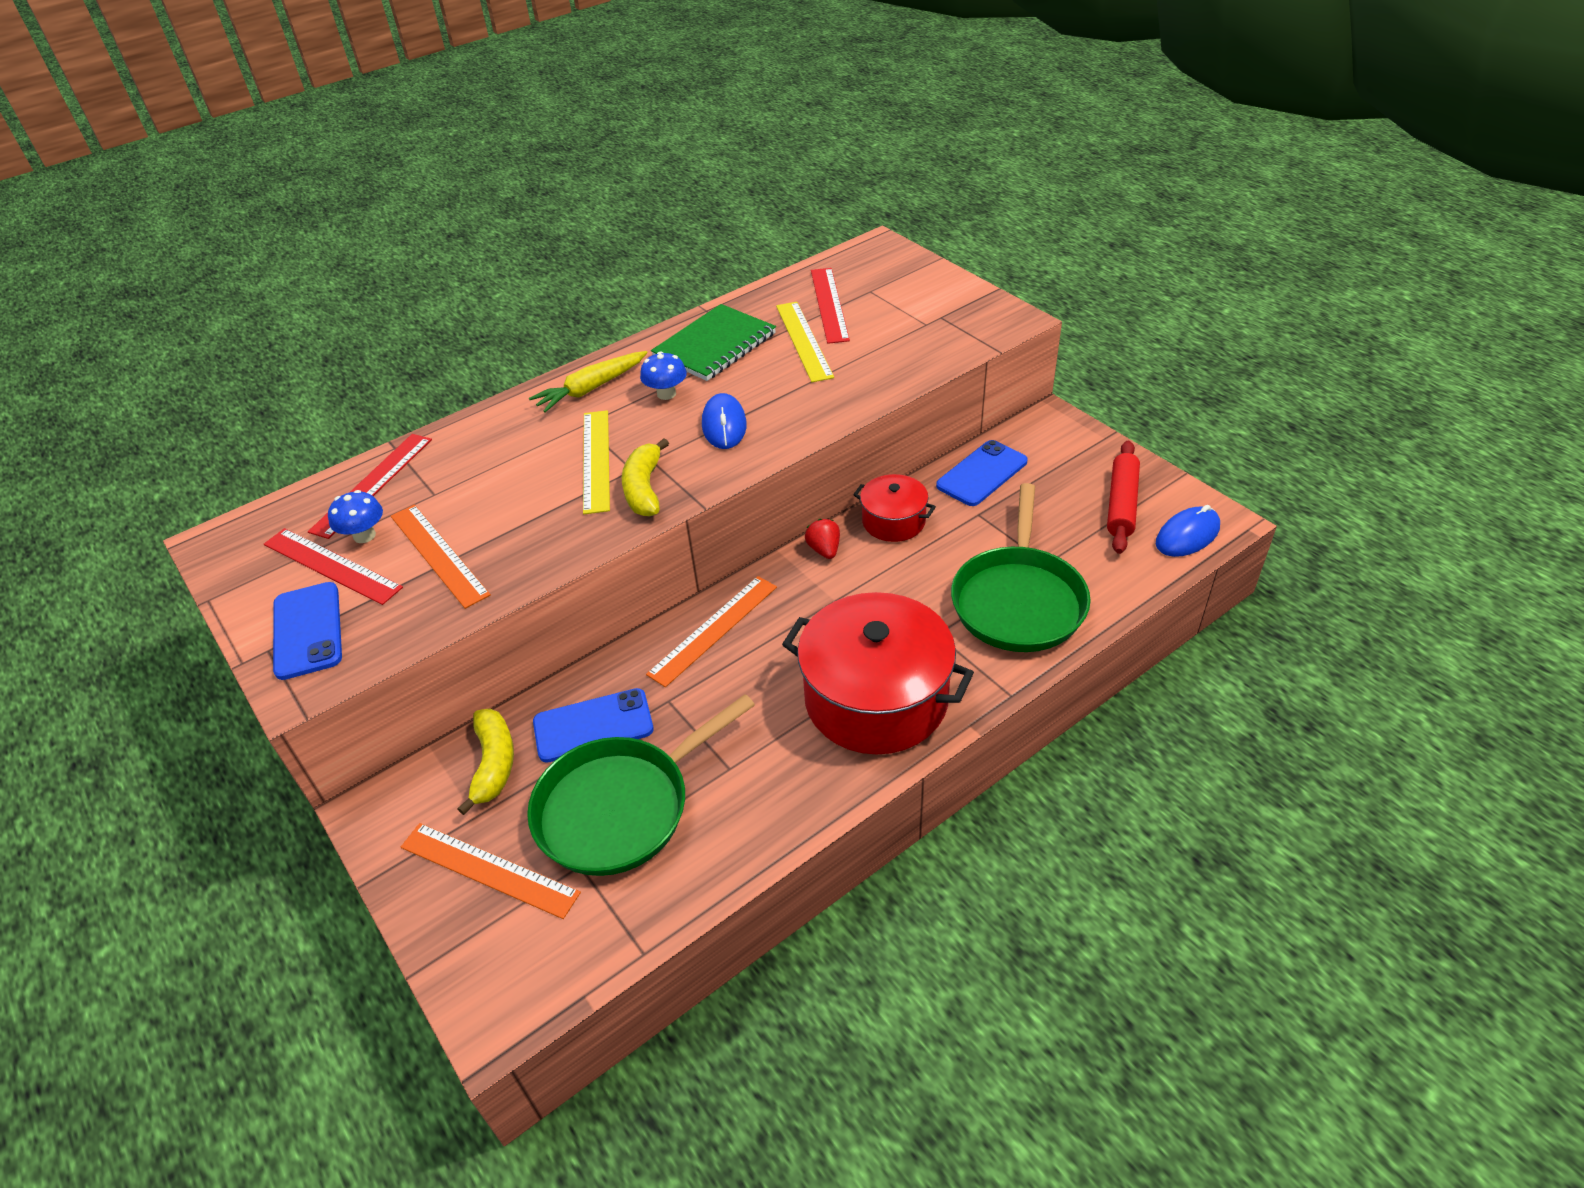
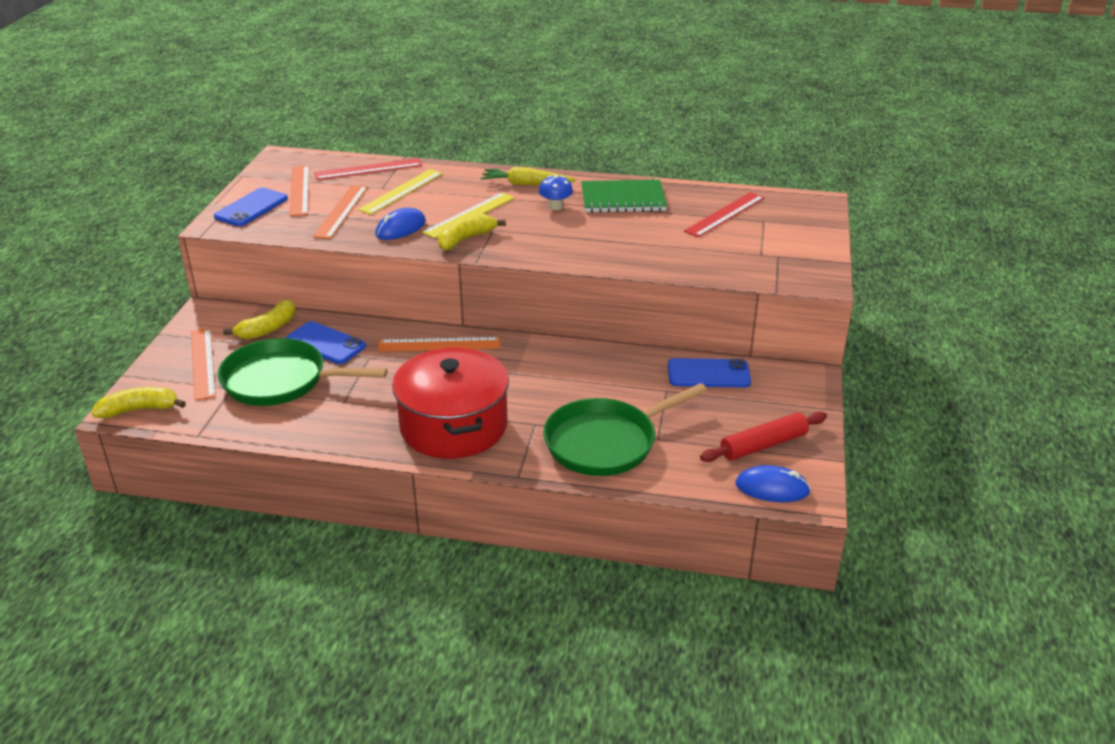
camera: 45 degrees right, 10 degrees down
(331, 566) = (300, 190): red ruler -> orange ruler
(364, 535) = (330, 187): blue mushroom -> none
(514, 994) = (139, 410): none -> yellow banana
(724, 425) = (554, 236): blue mouse -> blue mouse (400, 228)
(804, 341) = (673, 223): yellow ruler -> yellow ruler (401, 191)
(824, 550) = (553, 349): red strawberry -> none
(893, 521) = (613, 361): red pot -> none

